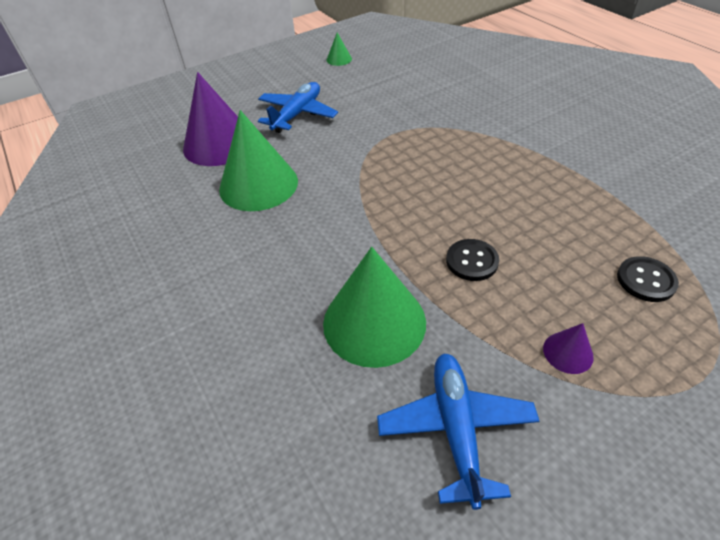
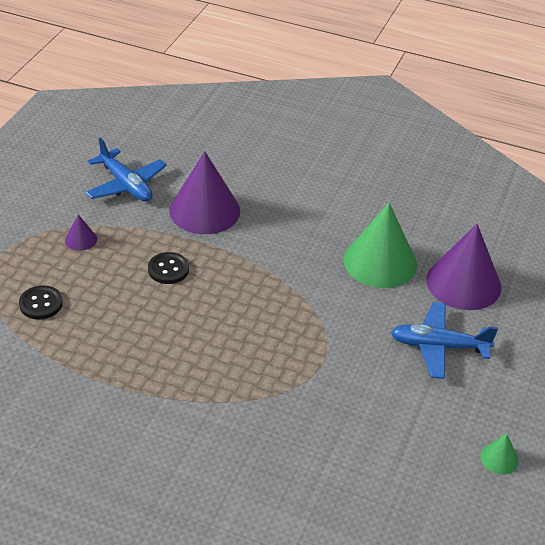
camera: 140 degrees right, 5 degrees down
(297, 114) = (438, 346): blue plane -> blue plane turned 105 degrees clockwise
(374, 322) = (204, 210): green cone -> purple cone

